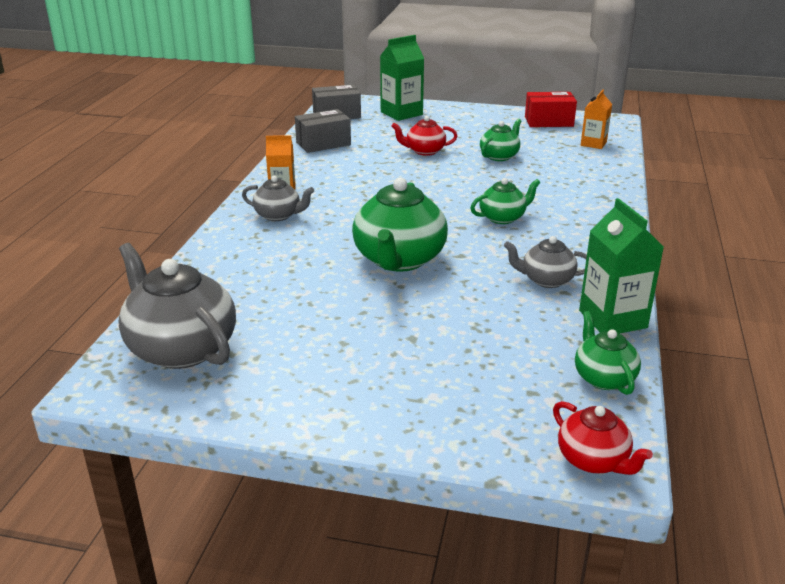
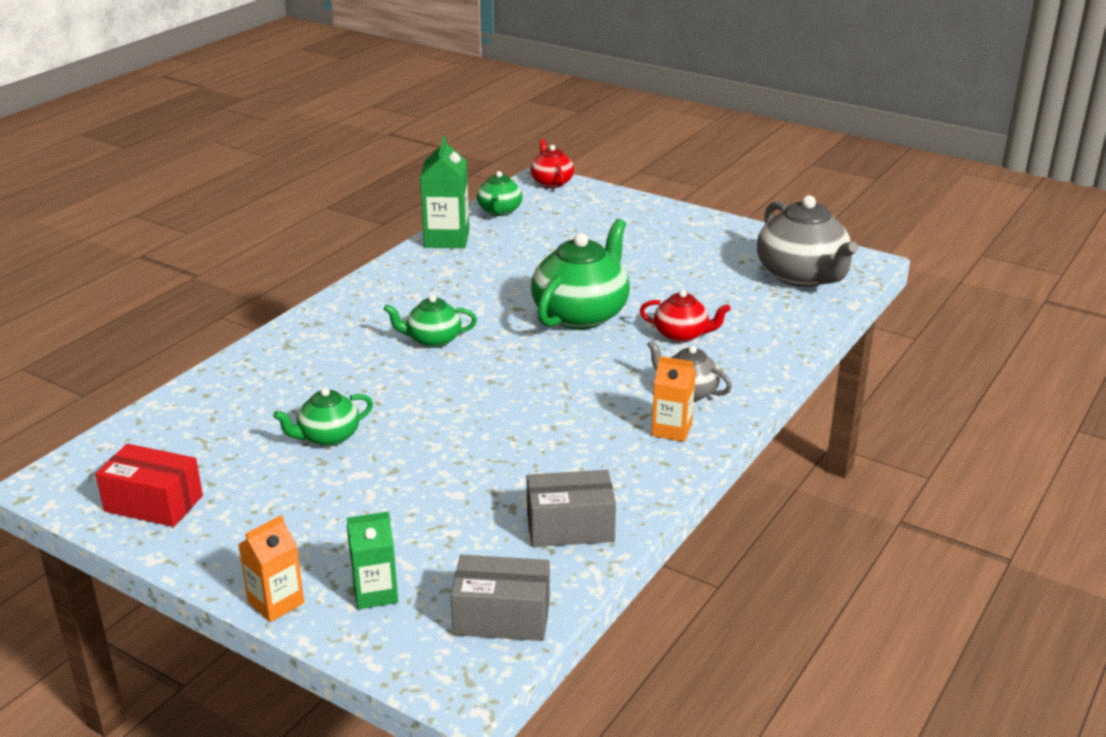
camera: 160 degrees left, 0 degrees up
(401, 113) = (375, 593): green carton -> green carton, size x0.64
(424, 151) = (423, 472): red teapot -> red teapot (682, 335)
(546, 280) = (463, 273): grey teapot -> none
(593, 144) = (166, 434): orange carton -> orange carton (276, 602)

